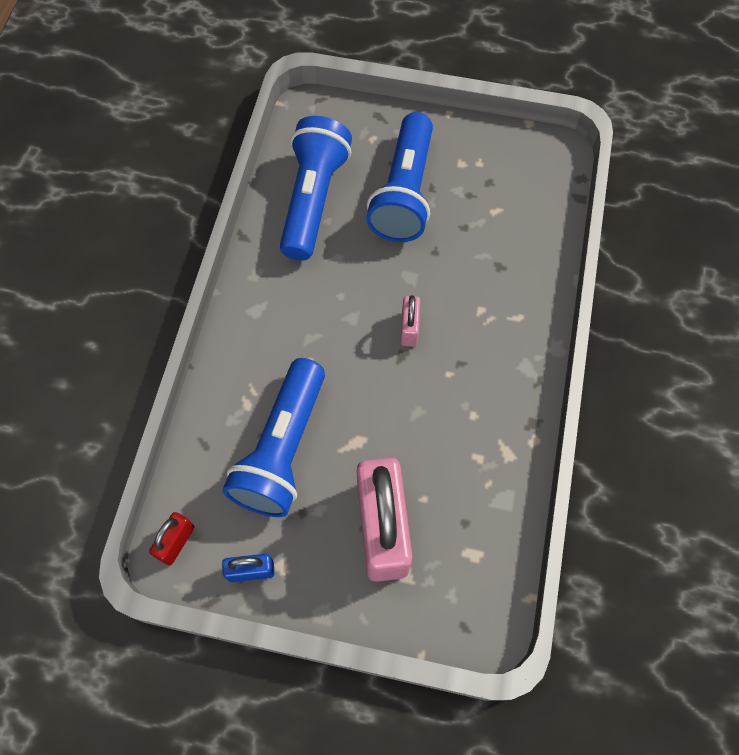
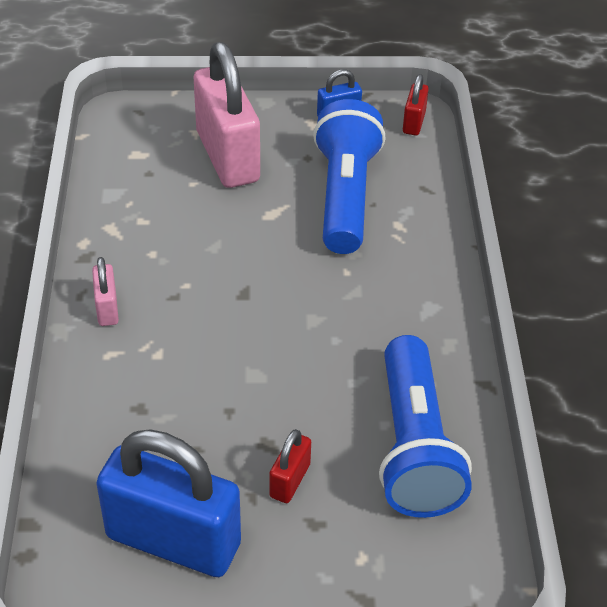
camera: 165 degrees right, 20 degrees down
(404, 193) = (289, 480): blue flashlight -> red padlock
(409, 328) = (242, 319): pink padlock -> pink padlock (107, 308)
(487, 169) = (173, 540): none -> blue padlock

